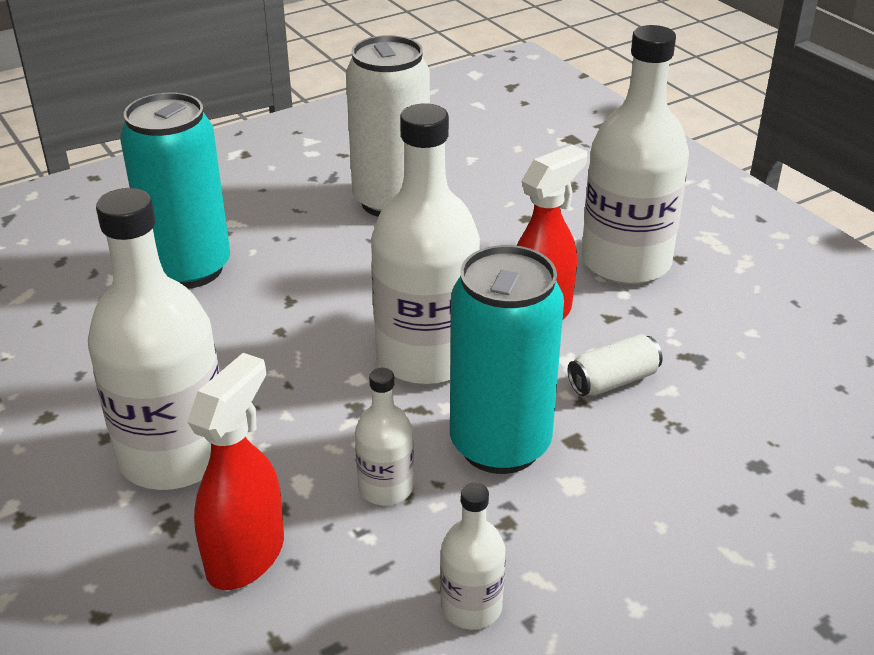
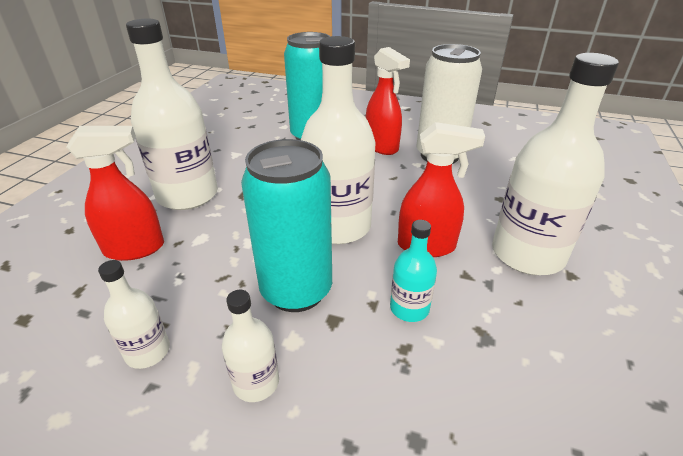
camera: 50 degrees right, 0 degrees up
(307, 229) = (382, 147): none -> red spray bottle
(386, 487) = (221, 266): white bottle -> white bottle (256, 382)
(613, 381) = (409, 308): white can -> turquoise bottle

